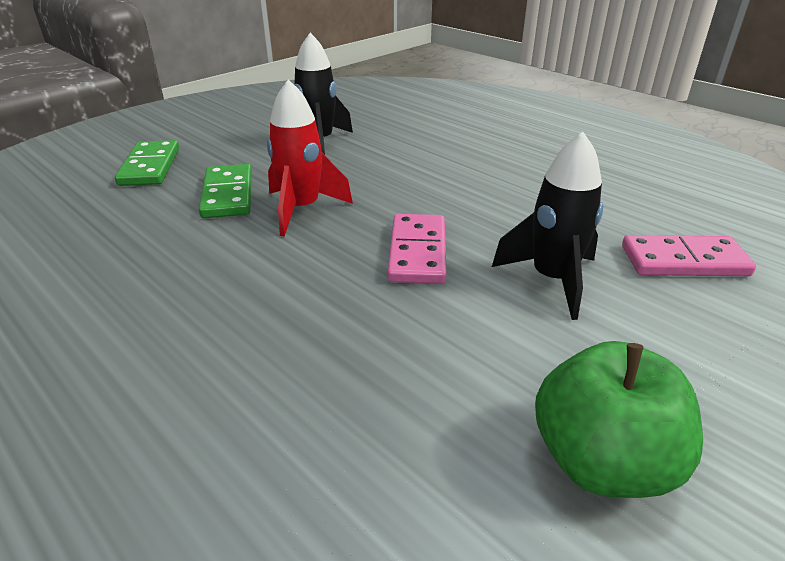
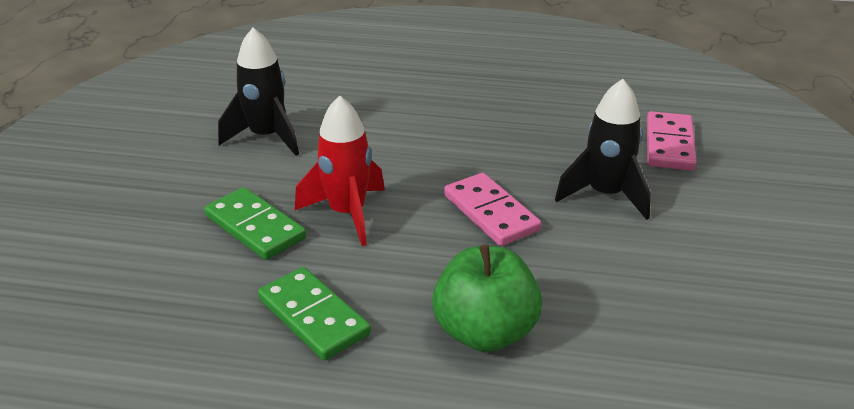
camera: 35 degrees left, 0 degrees up
(150, 167) = (120, 230): green domino -> green domino (313, 317)
(602, 461) = (745, 300): green apple -> green apple (485, 332)
(684, 261) = (669, 144): pink domino -> pink domino turned 45 degrees counterclockwise

